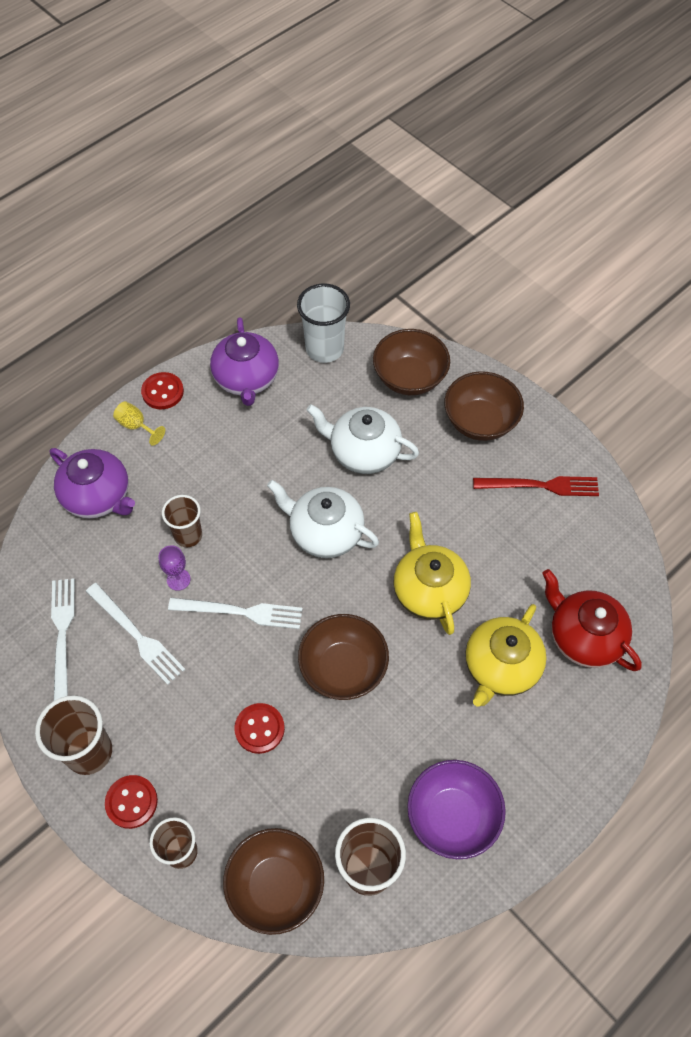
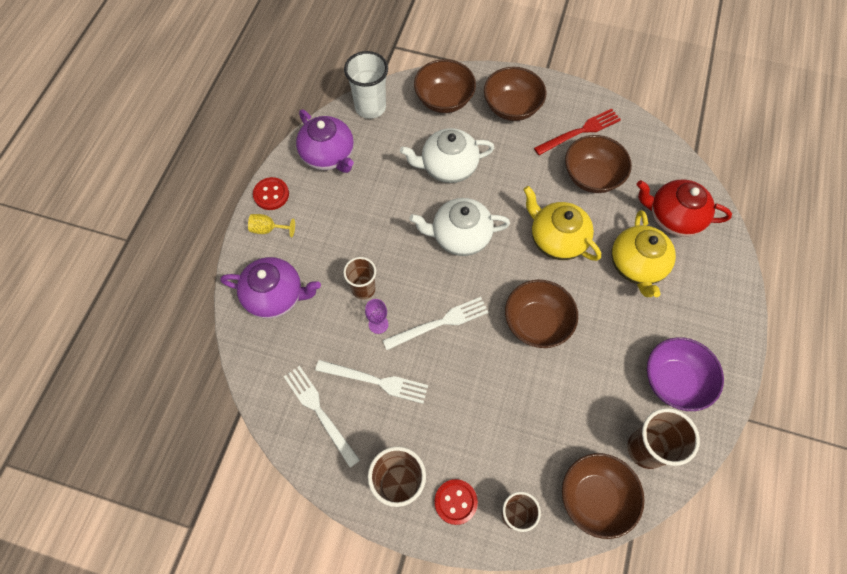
camera: 30 degrees left, 5 degrees up
(259, 729) = (509, 397): red button -> none
(518, 542) = (592, 176): none -> brown bowl

